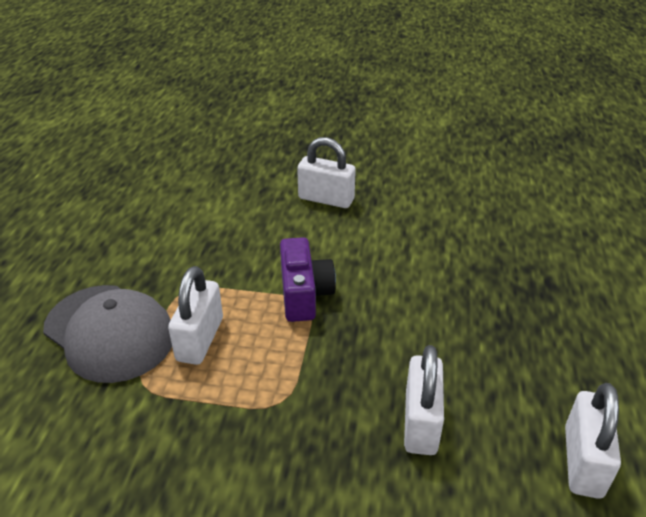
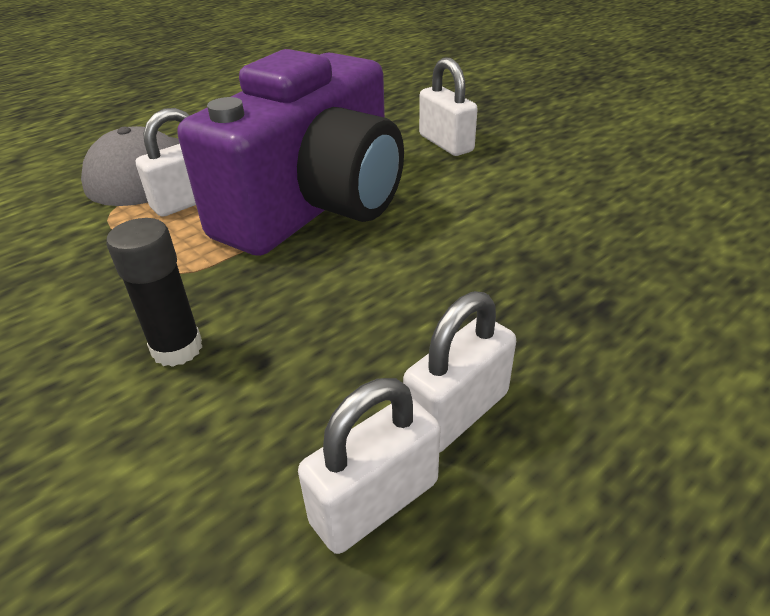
camera: 40 degrees right, 0 degrees up
(304, 294) = (316, 205): purple camera -> purple camera, size x2.29
(365, 453) = (177, 348): none -> black glue stick
(420, 422) = (261, 354): white padlock -> white padlock (457, 412)

